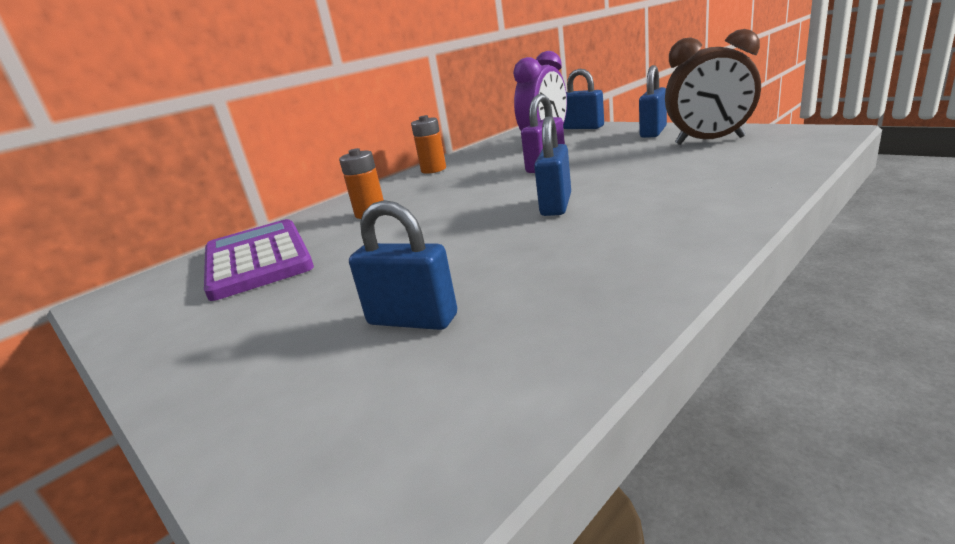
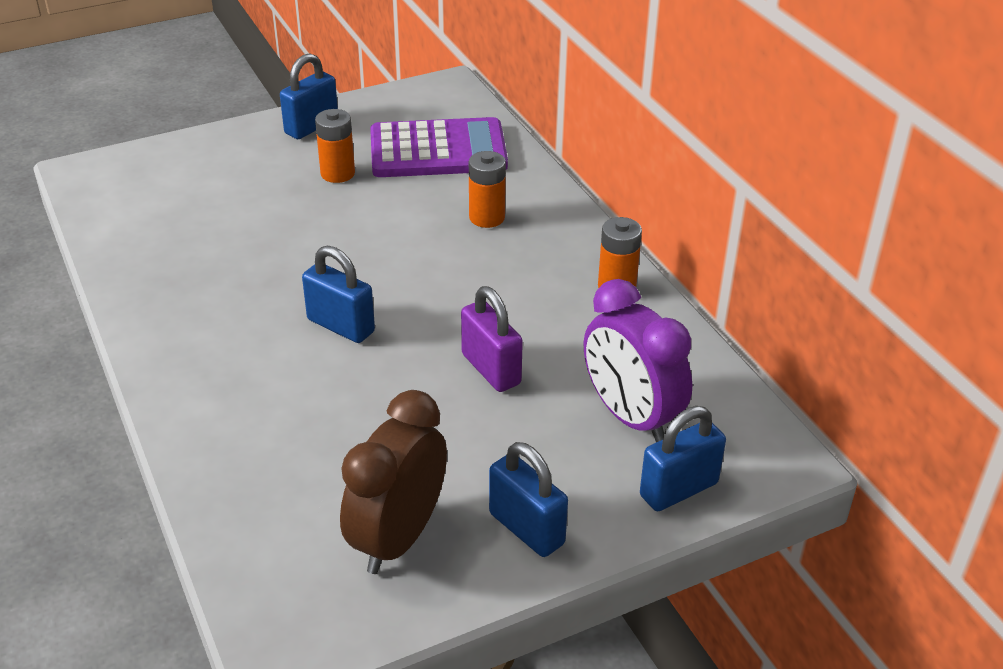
camera: 105 degrees right, 15 degrees up
(310, 287) = (337, 173): none -> orange battery
(412, 320) = (225, 208): blue padlock -> blue padlock (311, 126)

